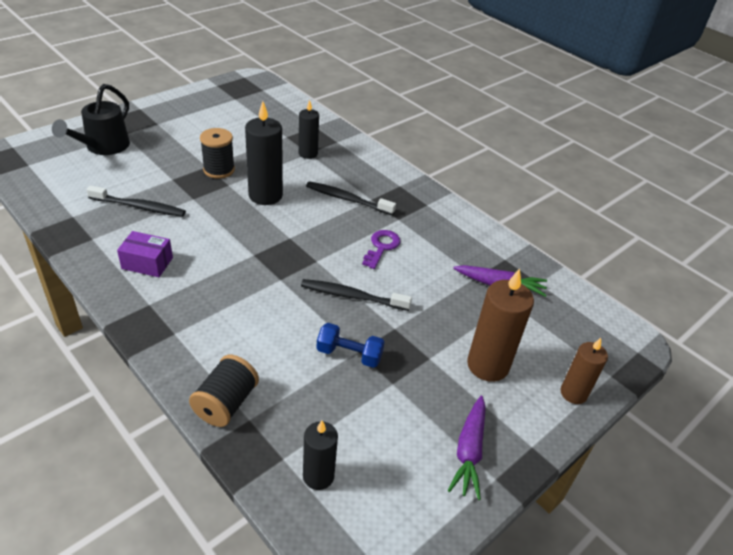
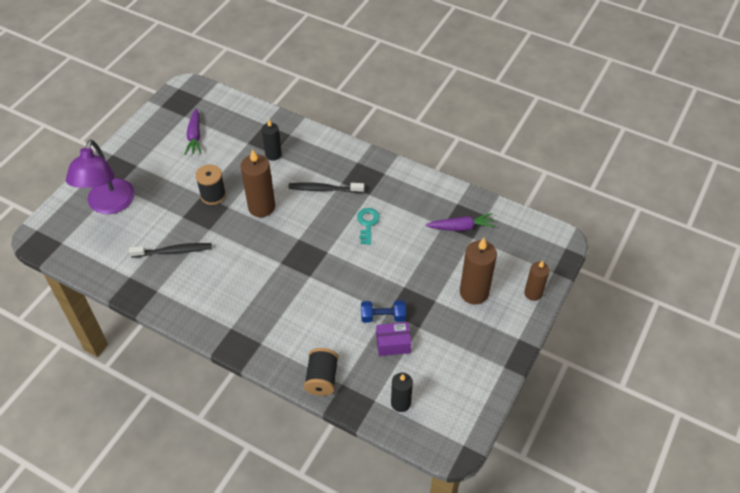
camera: 15 degrees left, 10 degrees up
(103, 147) = (109, 205): black watering can -> purple lamp
(147, 263) = (209, 296): purple box -> purple box (393, 344)
(265, 195) = (261, 207): black candle -> brown candle
(352, 296) = (365, 272): black toothbrush -> none
(381, 247) = (367, 223): purple key -> turquoise key
(469, 451) = (482, 355): purple carrot -> purple carrot (194, 136)

